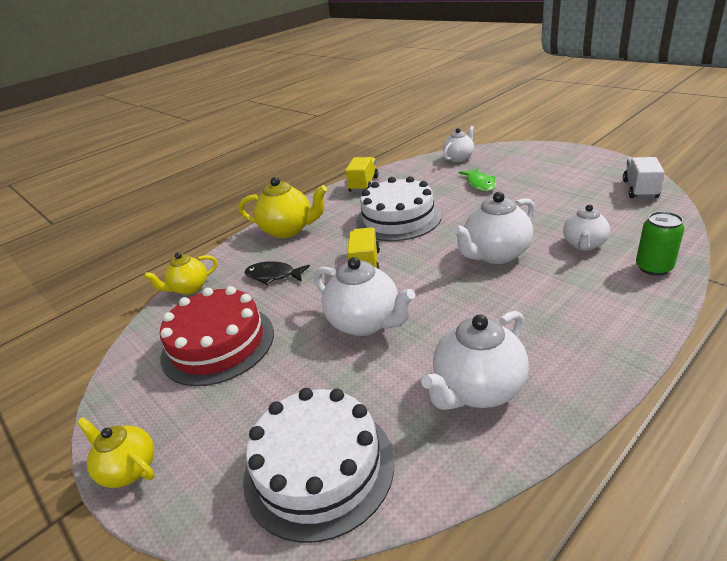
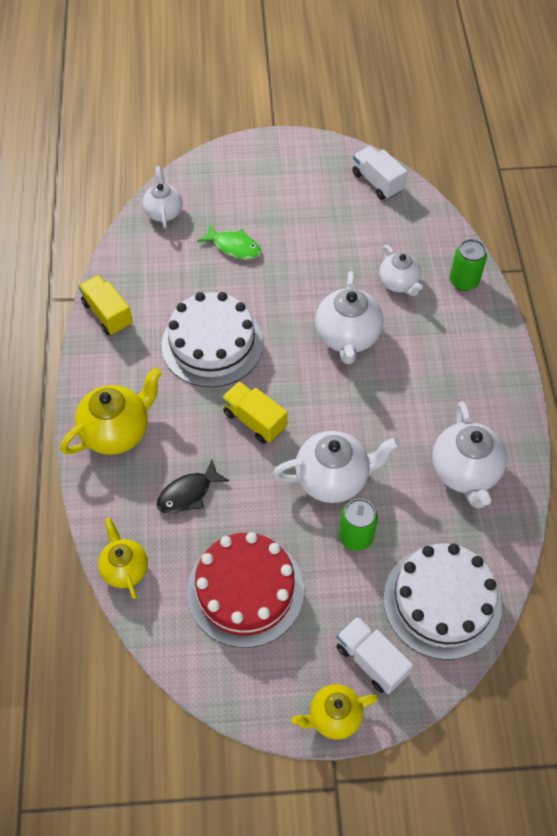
camera: 55 degrees left, 25 degrees up
(189, 288) = (125, 569): yellow teapot -> yellow teapot turned 150 degrees clockwise
(208, 457) = (371, 660): none -> white truck
(327, 367) = (355, 536): none -> green can

